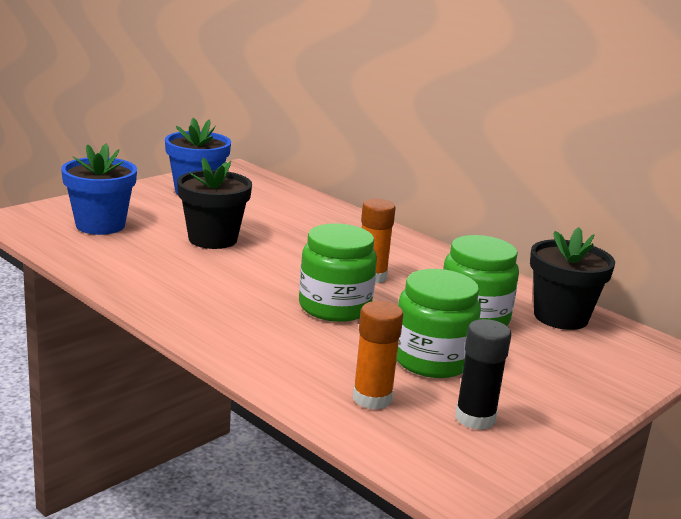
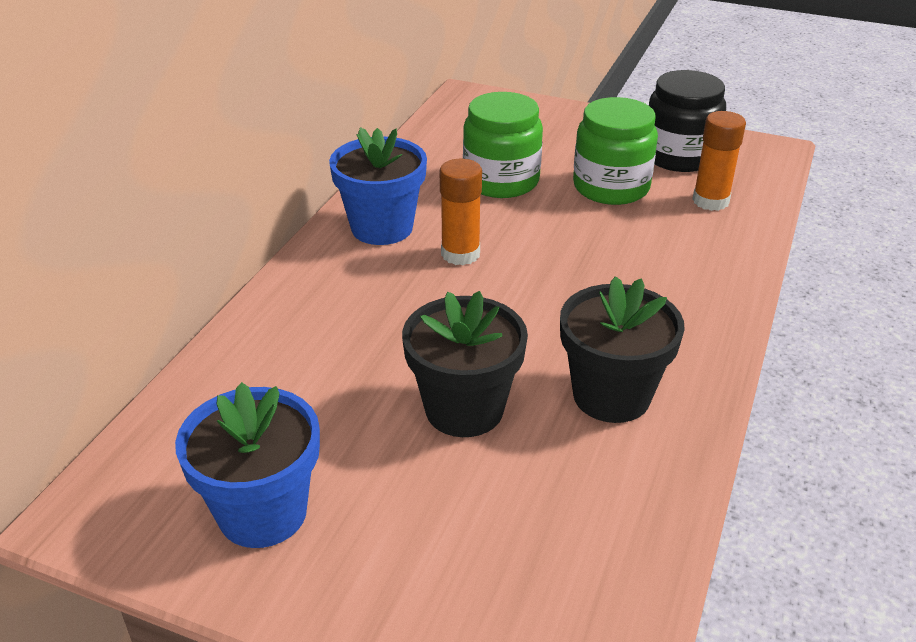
camera: 110 degrees left, 15 degrees up
(100, 225) = (523, 556): blue flower pot -> blue flower pot (382, 228)
(334, 307) = (565, 258): green jar -> none
(475, 418) = (679, 156): black glue stick -> black jar
(560, 317) = (448, 142): black flower pot -> black flower pot (611, 396)

